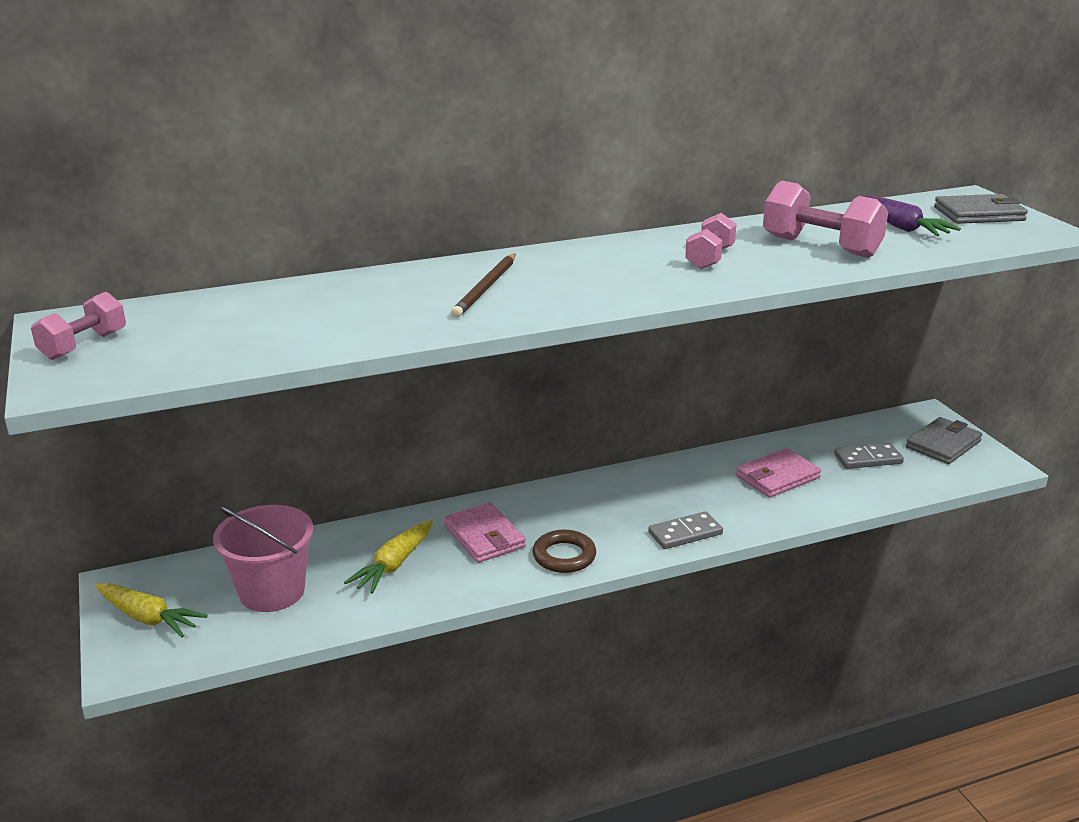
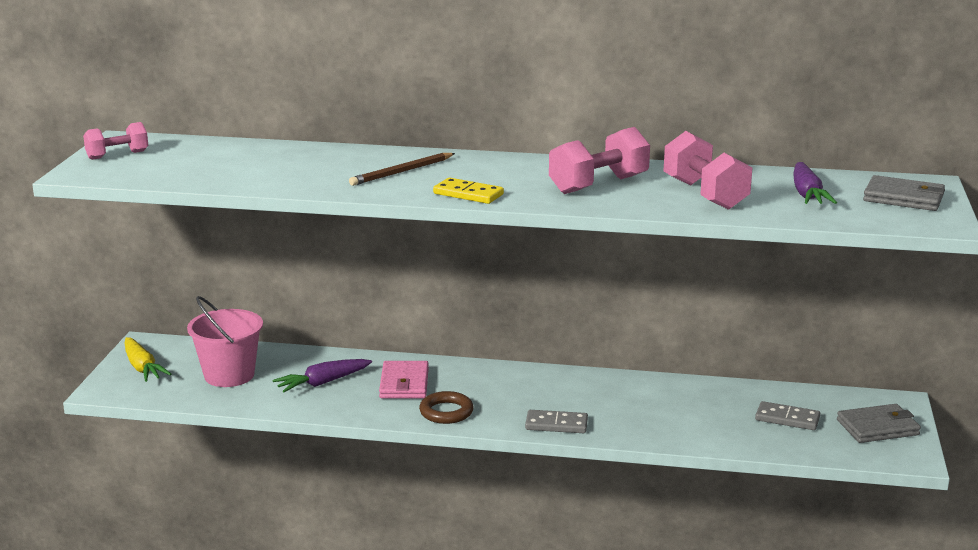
camera: 30 degrees right, 5 degrees down
(393, 565) = (322, 383): yellow carrot -> purple carrot
(600, 298) = (468, 194): none -> yellow domino
(710, 258) = (599, 185): pink dumbbell -> pink dumbbell, size x1.60
(777, 477) = (686, 409): pink wallet -> none

